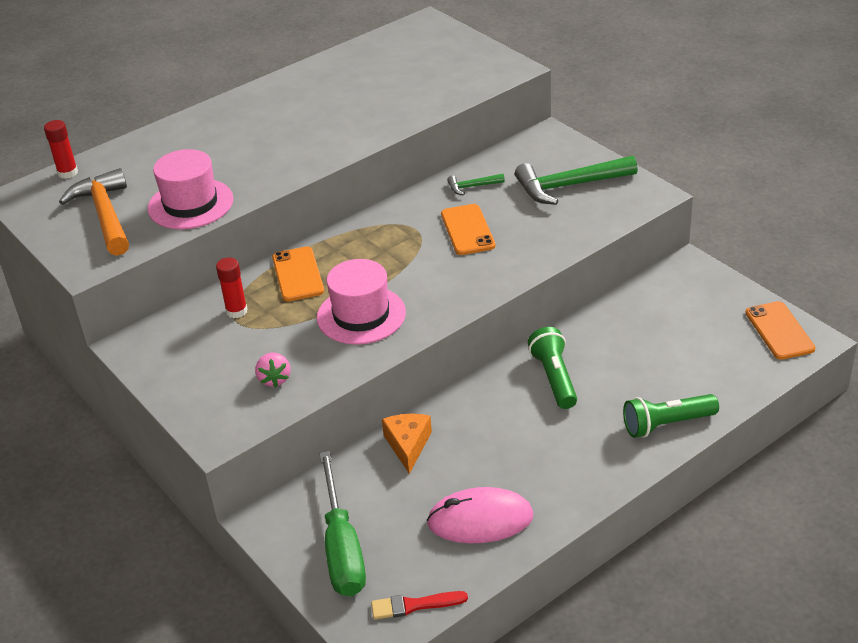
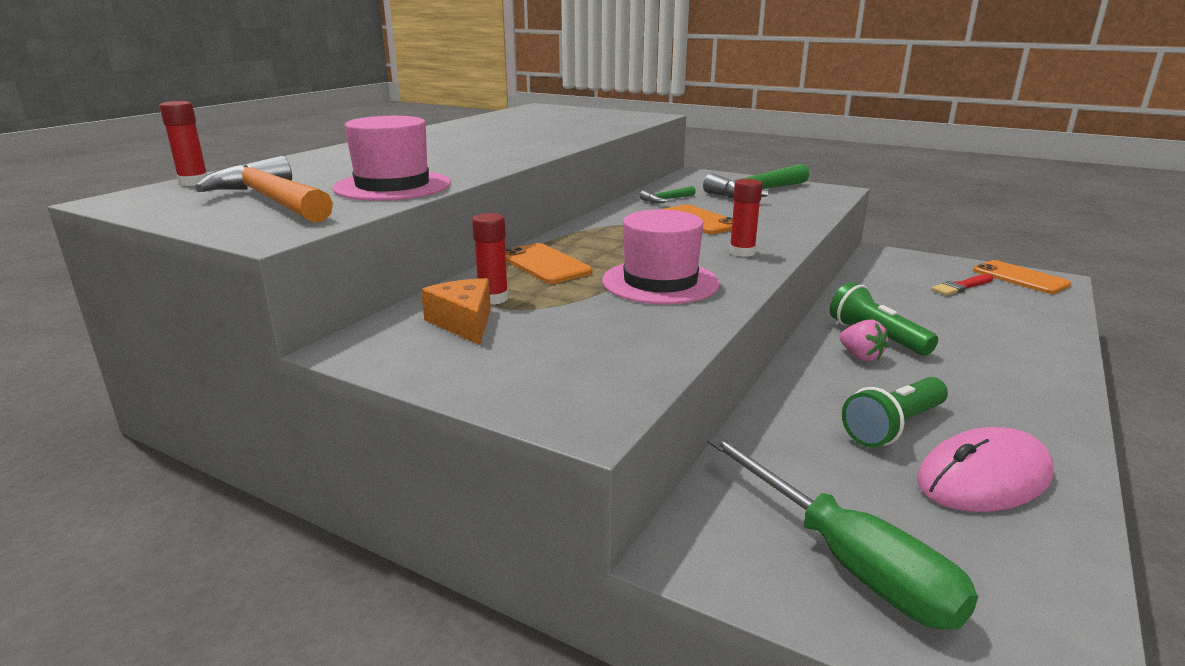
camera: 25 degrees left, 15 degrees down
(274, 379) = (611, 346): pink strawberry -> pink strawberry (861, 356)
(408, 445) = (794, 420): orange cheese -> orange cheese (464, 322)
(414, 605) = (1053, 617): red brush -> red brush (961, 287)
(457, 287) = (742, 252): none -> red glue stick
(666, 424) = (1038, 351): green flashlight -> green flashlight (893, 427)

